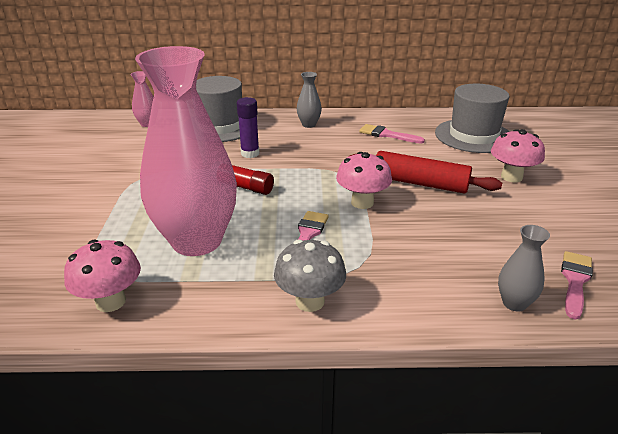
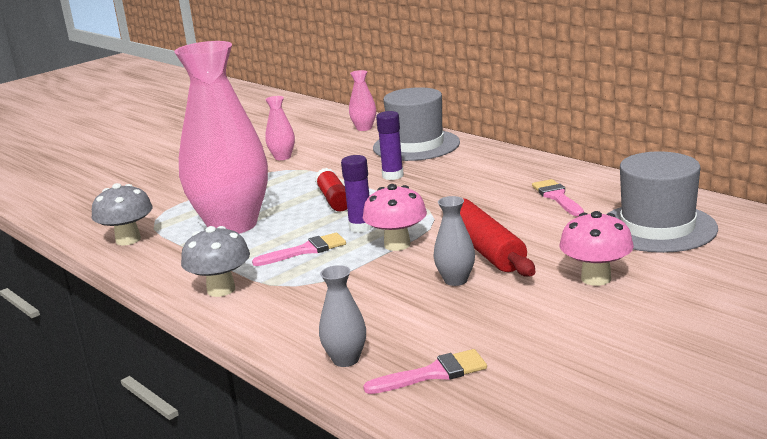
camera: 50 degrees right, 10 degrees down
(110, 302) = (128, 240): pink mushroom -> grey mushroom
(119, 167) = (282, 157): none -> pink vase
(309, 124) = (499, 165): grey vase -> grey vase (455, 280)
(309, 200) = (361, 227): none -> purple glue stick

